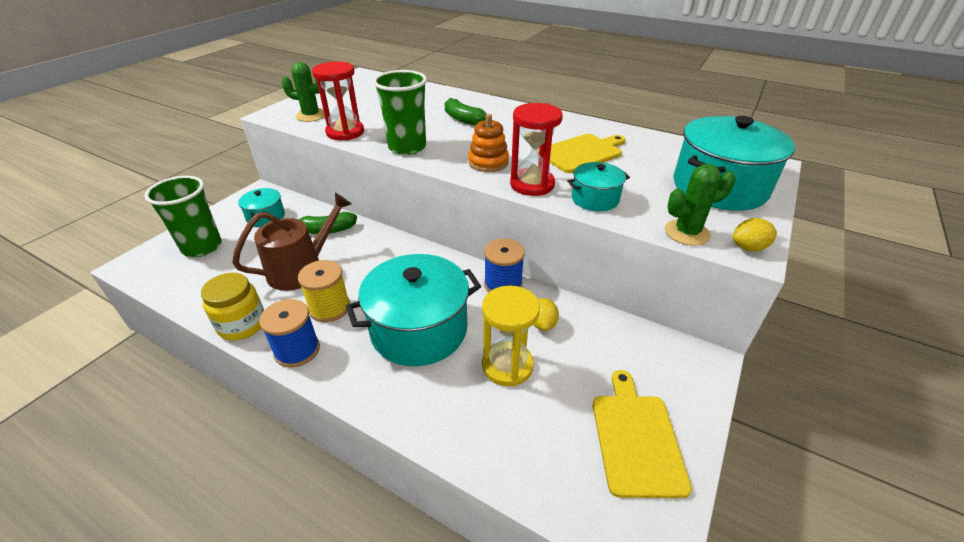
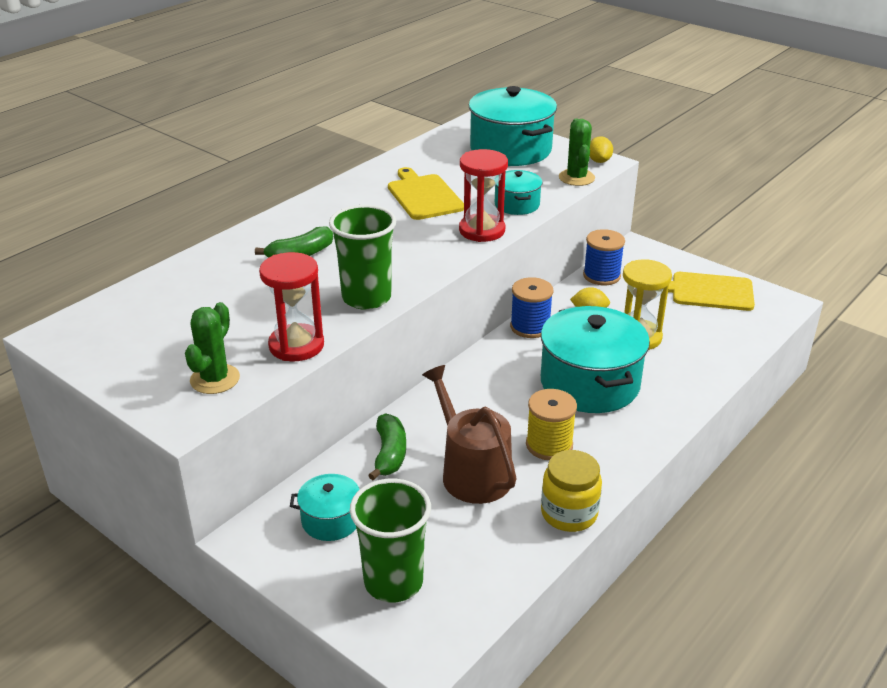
camera: 80 degrees left, 5 degrees down
(297, 350) = (612, 465): blue spool -> blue spool (601, 276)
(488, 162) = (426, 249): orange stacking toy -> none

